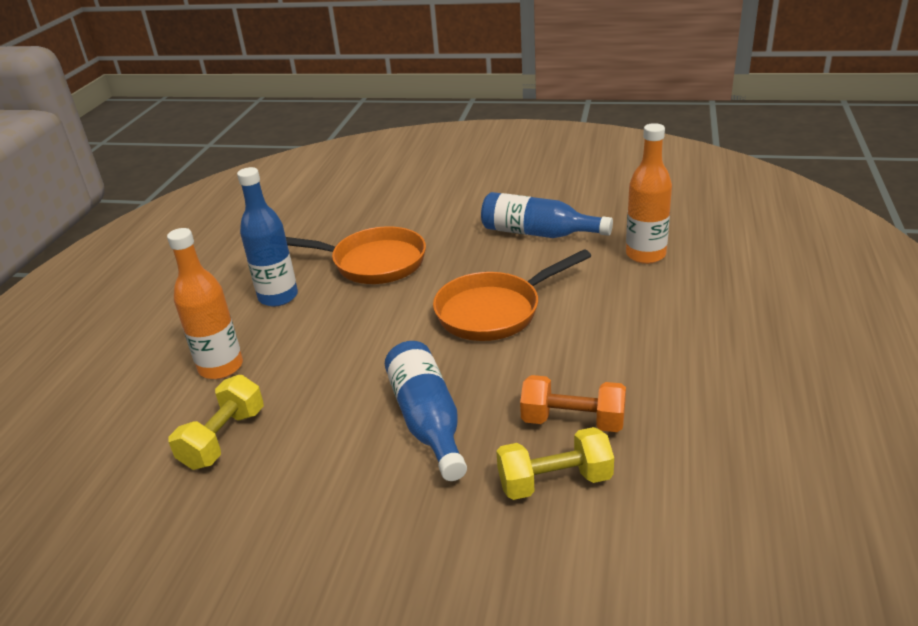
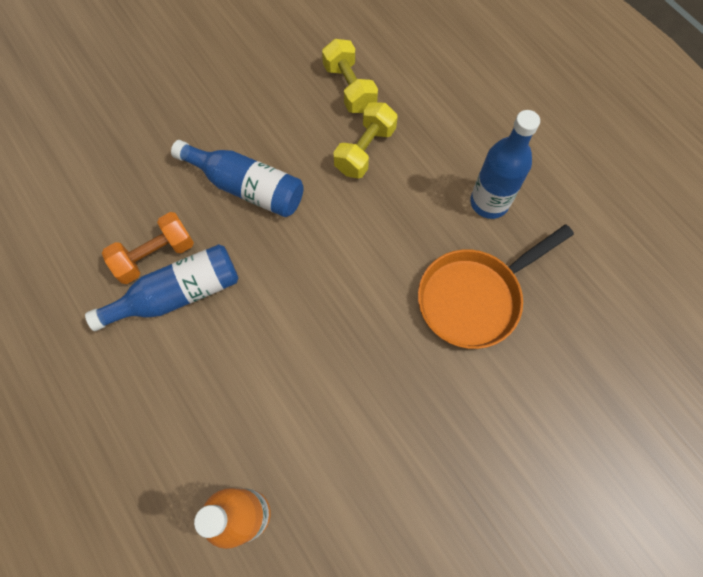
camera: 130 degrees right, 35 degrees up
(221, 367) = (428, 122): orange bottle -> none
(495, 311) = (307, 320): orange pan -> none
(538, 233) = (381, 469): blue bottle -> blue bottle (178, 294)
(554, 482) = (131, 204): yellow dumbbell -> yellow dumbbell (365, 150)

